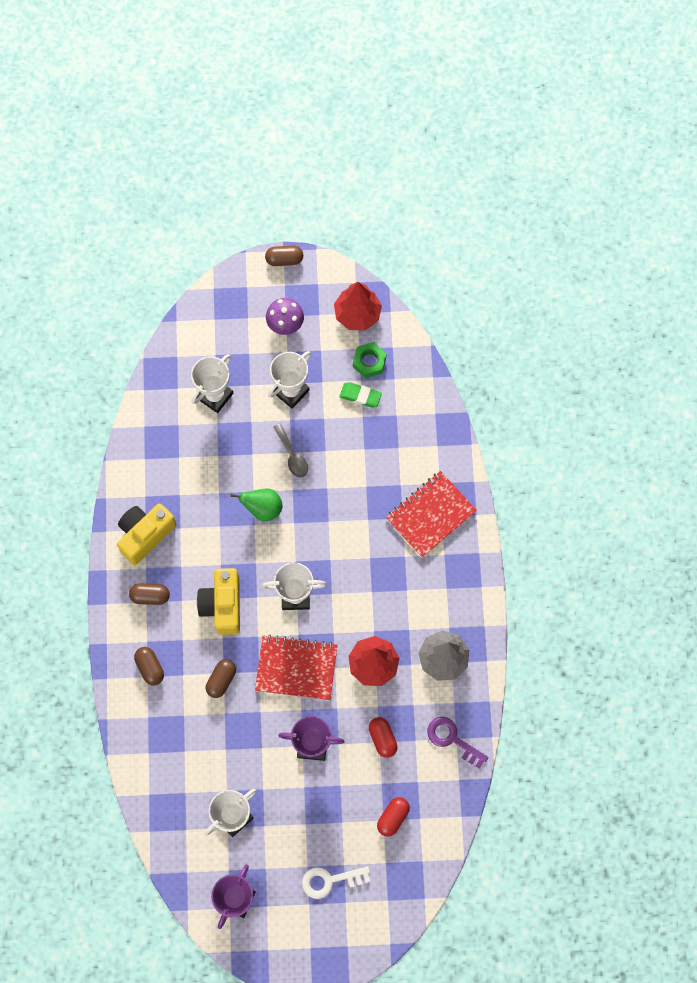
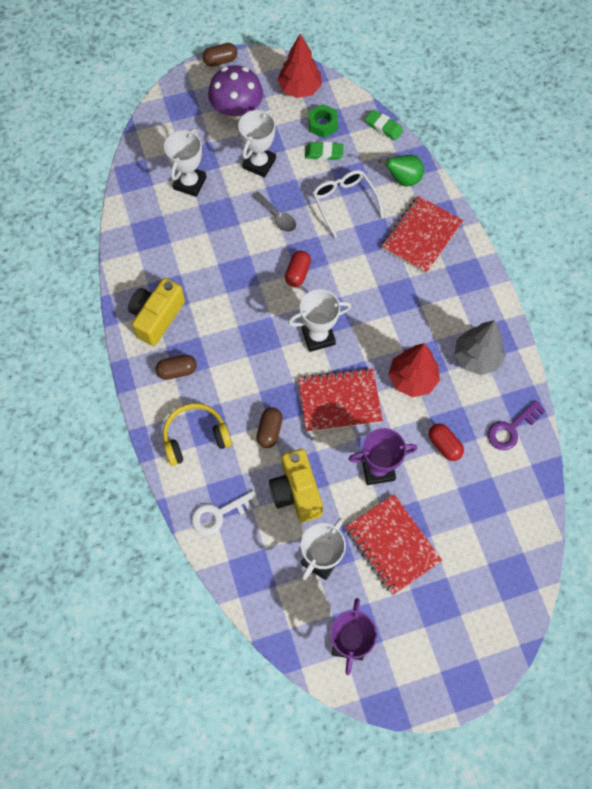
camera: 15 degrees left, 5 degrees down
(150, 667) = (195, 437): brown capsule -> yellow headphones
(223, 605) = (250, 361): yellow camera -> yellow camera (296, 491)
(263, 508) = (263, 267): green pear -> green pear (403, 179)
(285, 323) = (237, 110): purple mushroom -> purple mushroom, size x1.50
(303, 821) = (392, 545): none -> red notebook
(330, 880) = (438, 597): white key -> white key (219, 514)
(364, 458) = (344, 202): none -> white glasses
(393, 817) = (479, 517): red capsule -> red capsule (297, 273)
(431, 381) = (383, 127): none -> green eraser
(452, 739) = (511, 428): purple key -> purple key turned 60 degrees counterclockwise

